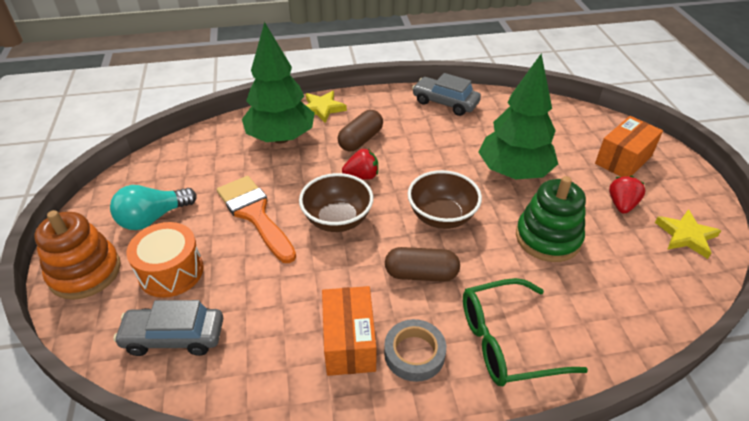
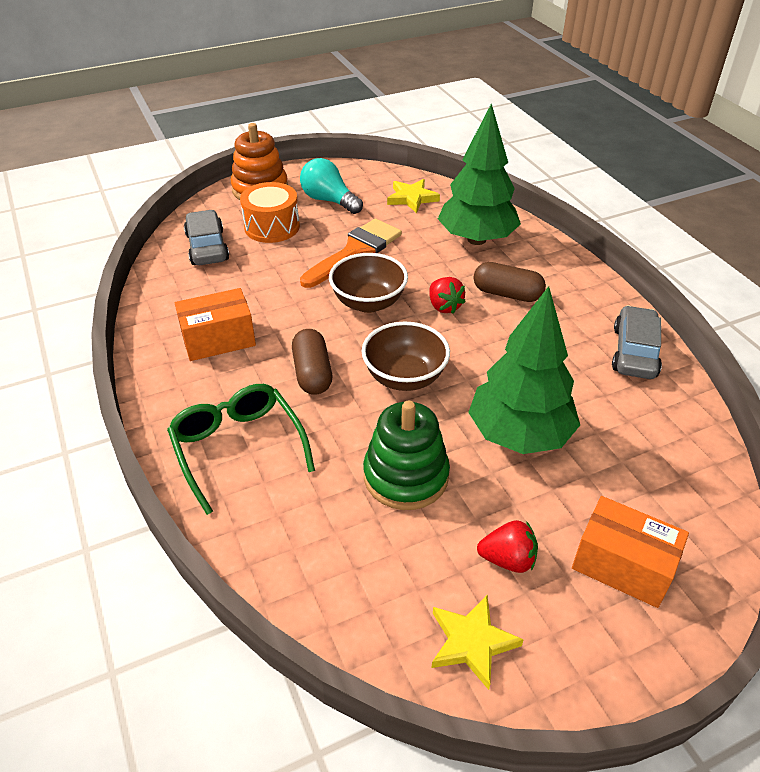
camera: 75 degrees right, 0 degrees up
(322, 108) = (547, 255): yellow star -> yellow star (412, 198)
(414, 353) = (213, 382): grey tape -> none

